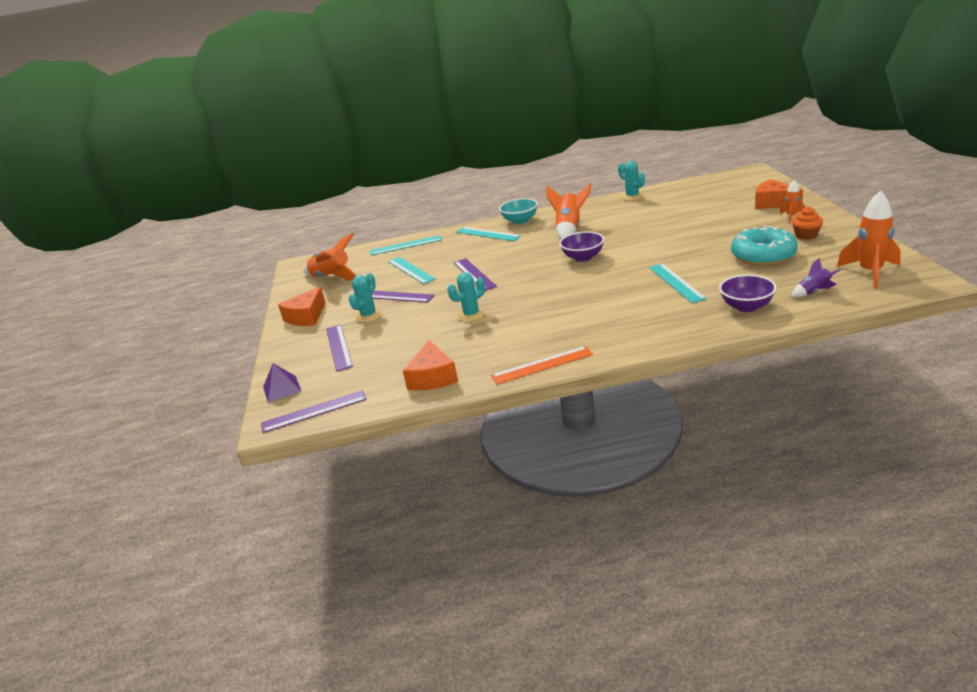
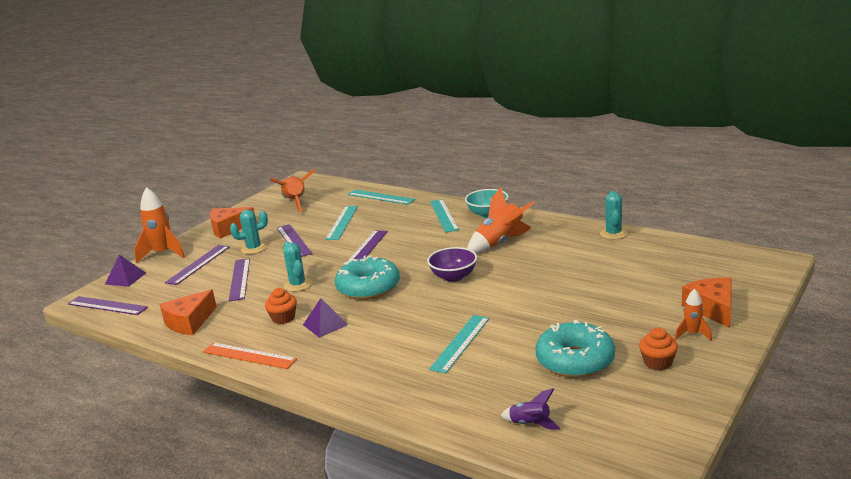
camera: 40 degrees right, 5 degrees down
(408, 335) = (240, 279): none -> purple ruler
(471, 315) = (298, 285): turquoise cactus -> turquoise cactus turned 60 degrees clockwise
(511, 335) = (283, 318): none -> orange cupcake
(535, 290) = (368, 288): none -> turquoise donut
(556, 321) = (325, 324): none -> purple pyramid
(746, 307) = (454, 401): purple bowl -> none
(870, 272) = (618, 439): orange rocket -> orange rocket (163, 254)

